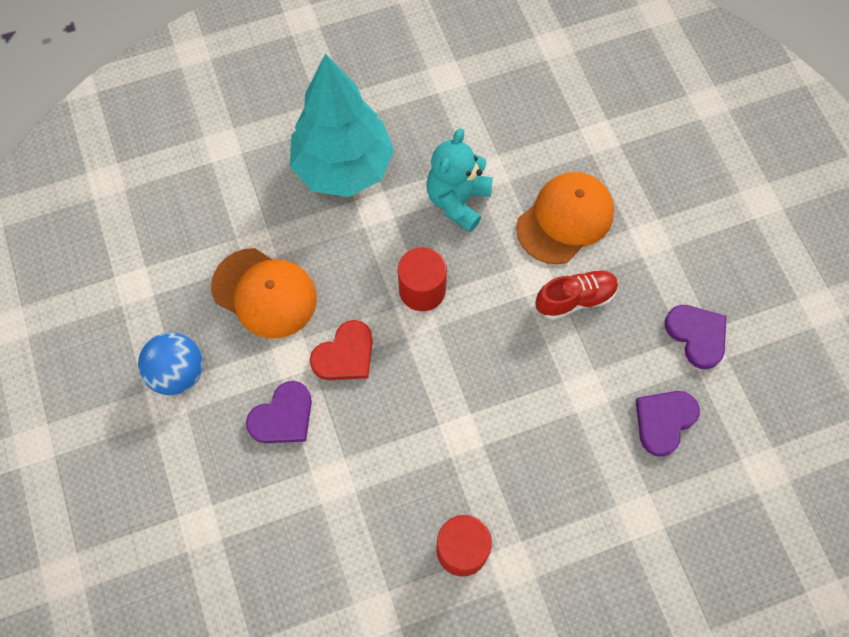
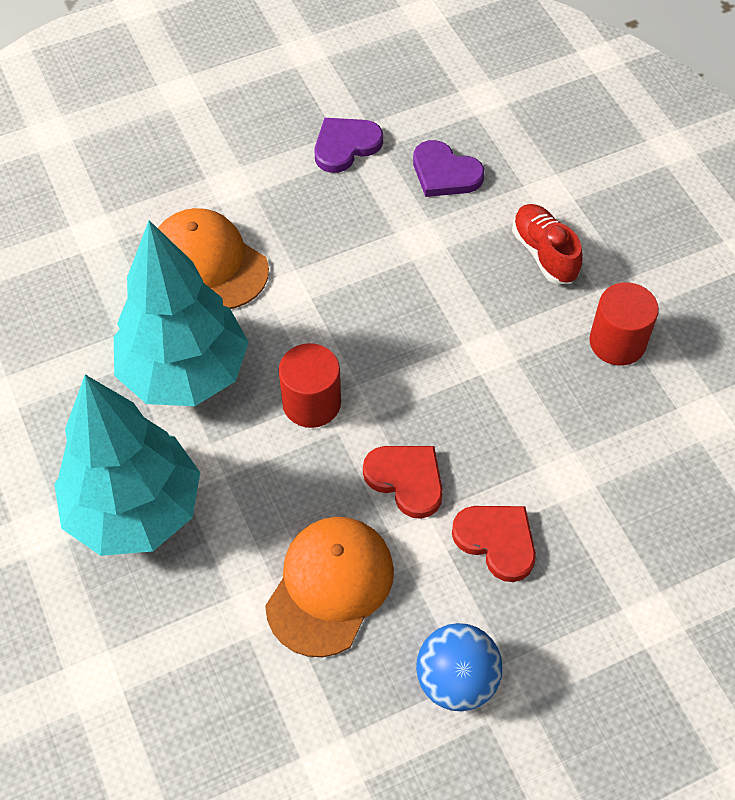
camera: 95 degrees left, 10 degrees down
(283, 416) = (497, 541): purple heart -> red heart
(458, 201) = (185, 373): turquoise teddy bear -> turquoise tree
(575, 299) = (311, 251): red shoe -> red shoe (544, 253)

